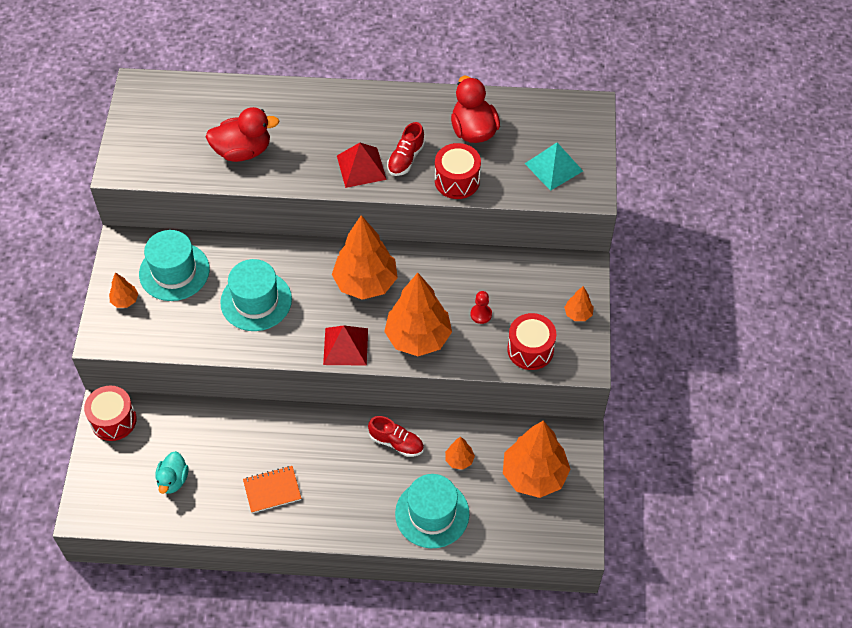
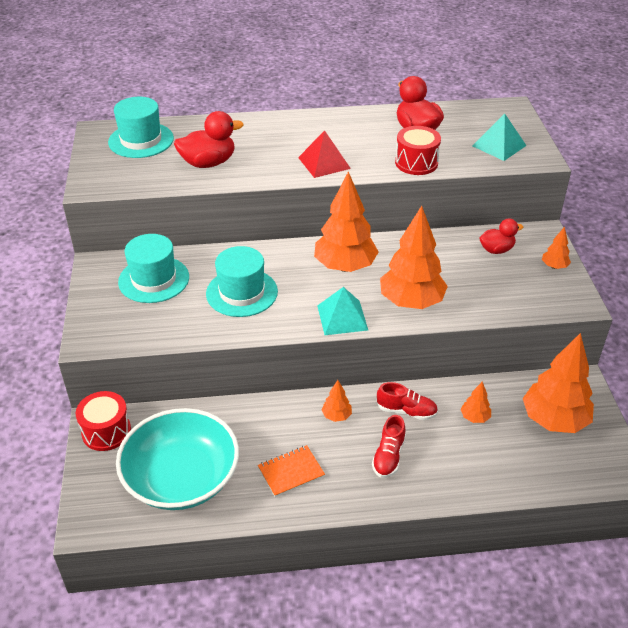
camera: 10 degrees left, 15 degrees down
(125, 300) = (108, 308): orange tree -> orange tree (336, 416)
(173, 480) = (181, 478): turquoise duck -> turquoise bowl
(345, 346) = (342, 317): red pyramid -> turquoise pyramid
(406, 158) = (363, 153): red shoe -> red shoe (388, 456)
(432, 513) = (465, 469): turquoise hat -> turquoise hat (141, 140)
(481, 314) = (464, 277): red pawn -> none
(527, 283) = (496, 250): none -> red duck
(530, 349) = (523, 298): red drum -> none

